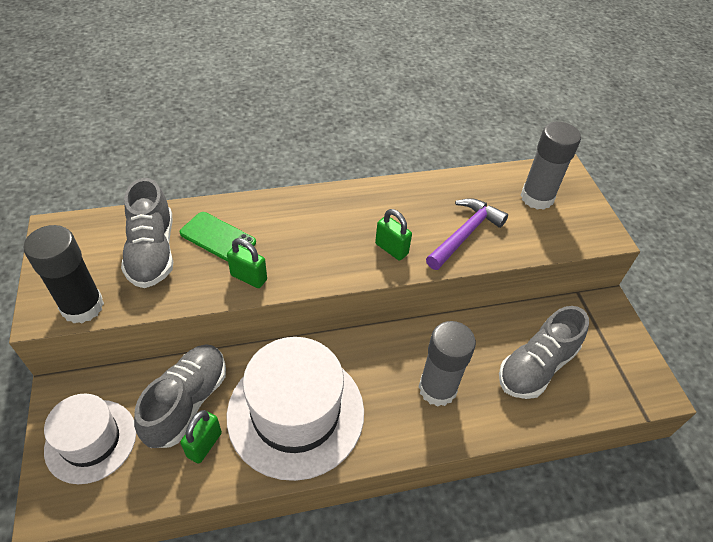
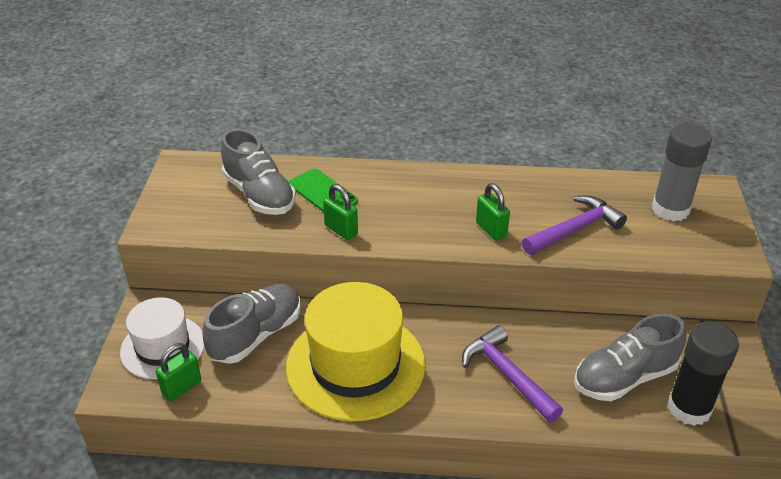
camera: 20 degrees right, 10 degrees down
(82, 306) = (185, 227): black glue stick -> black glue stick (689, 408)
(152, 252) = (259, 195): grey shoe -> grey shoe turned 45 degrees counterclockwise
(204, 444) = (261, 372): green padlock -> green padlock (182, 387)
(296, 413) = (355, 365): white hat -> yellow hat
(437, 388) = (507, 375): grey glue stick -> purple hammer

